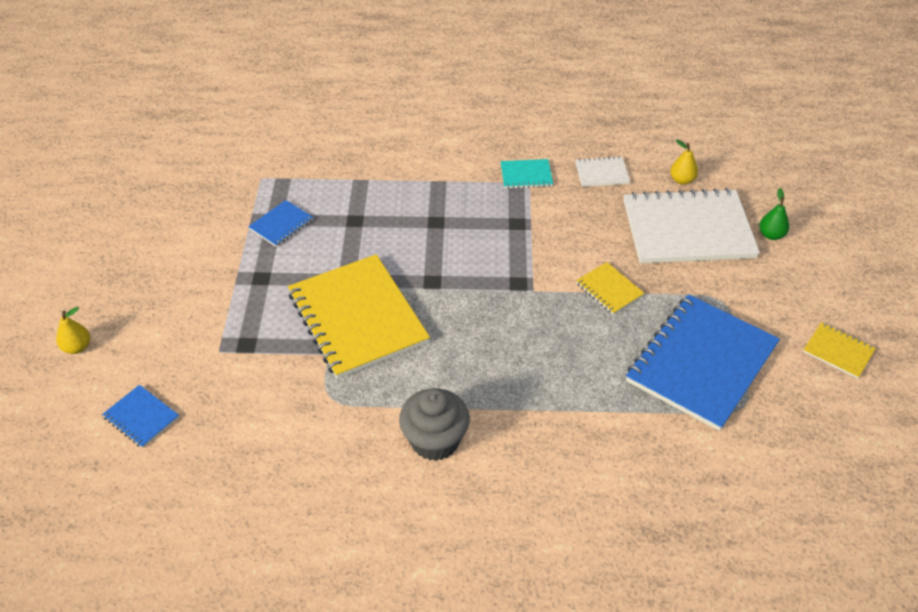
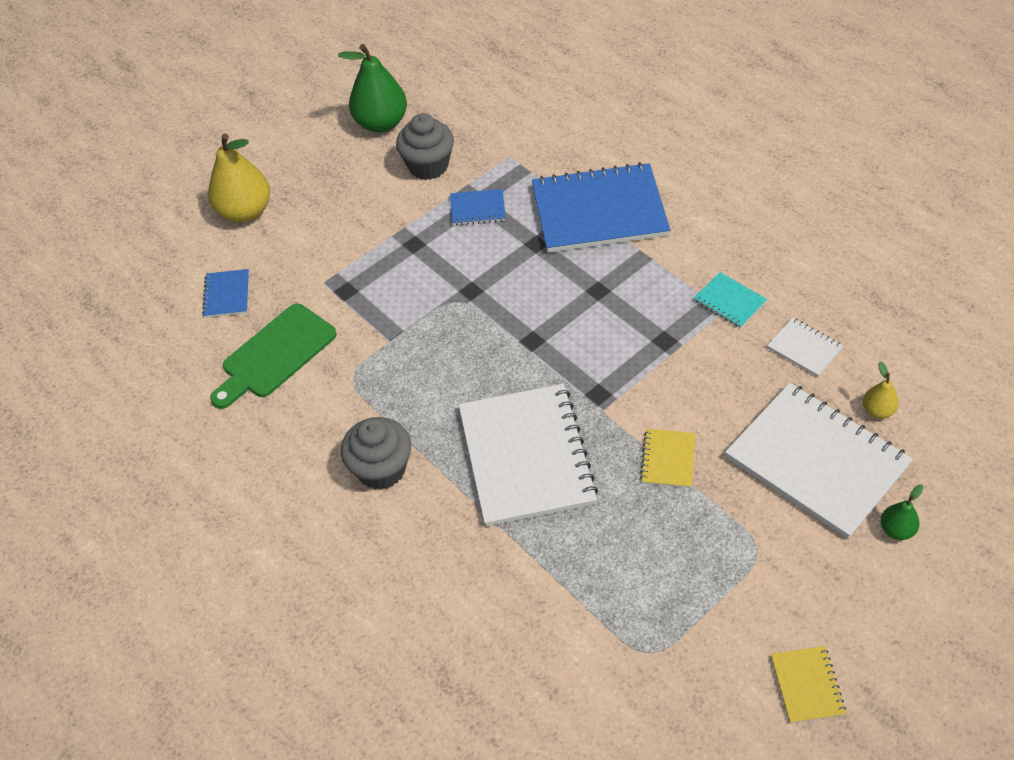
camera: 50 degrees right, 5 degrees up
(77, 347) = (245, 212): yellow pear -> yellow pear, size x2.08
(123, 214) = (381, 123): none -> green pear
(203, 220) = (428, 166): none -> grey cupcake
(245, 429) = (275, 354): none -> green cutting board
(358, 318) = (442, 328): yellow notebook -> none
(523, 354) = (526, 456): none -> white notebook
(701, 363) = (663, 587): blue notebook -> blue notebook (599, 211)

